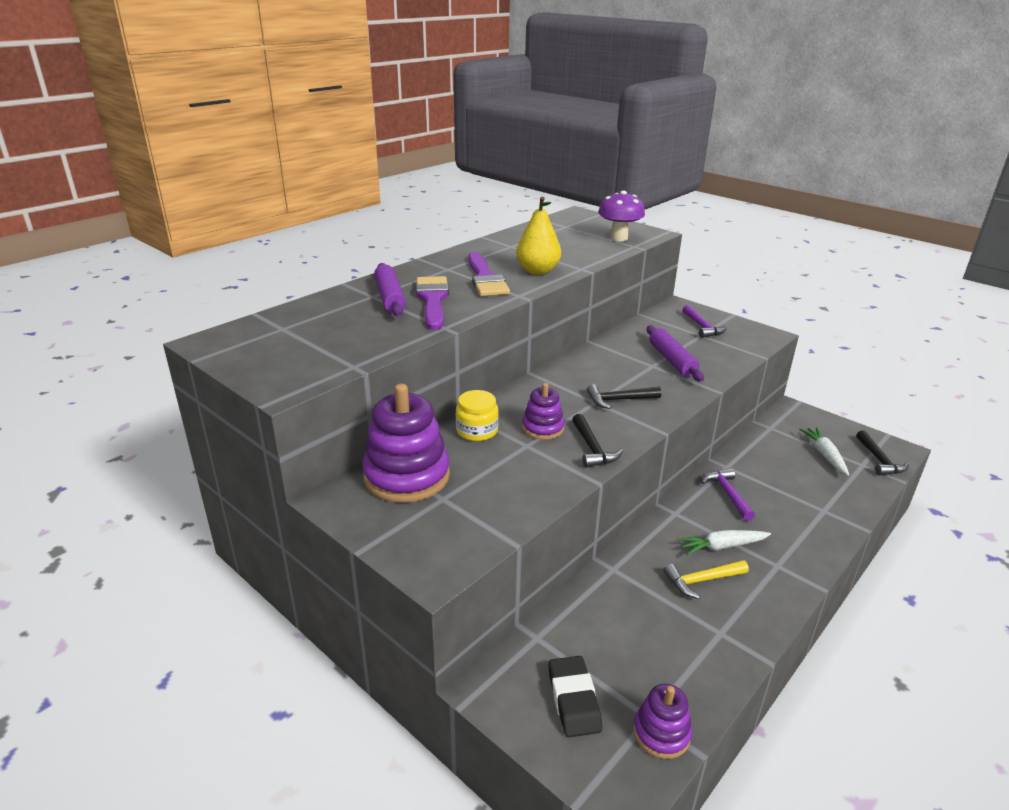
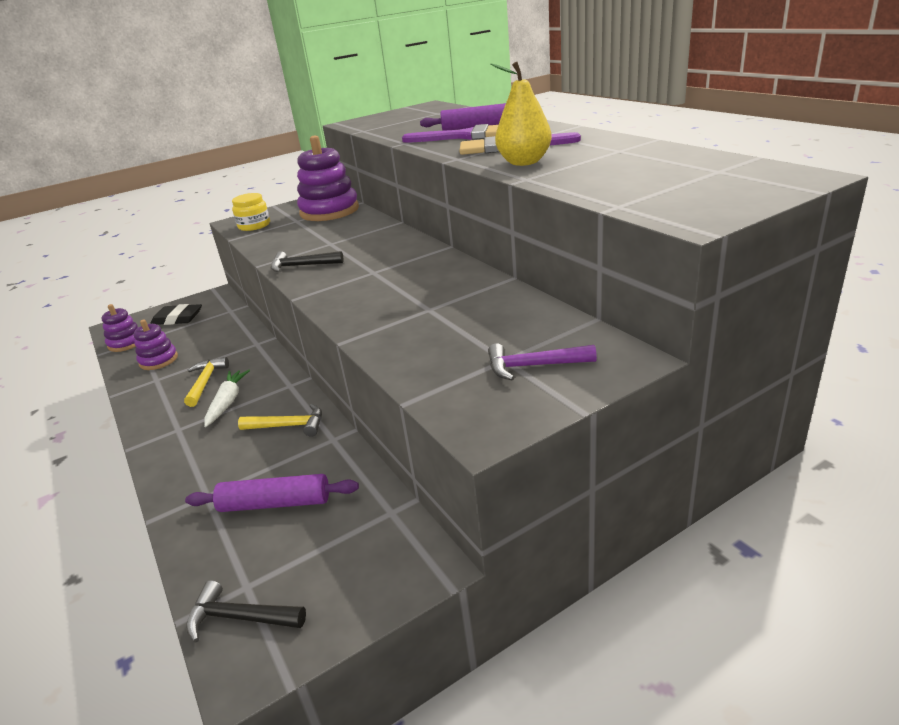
camera: 110 degrees right, 0 degrees up
(477, 431) = (365, 228): yellow jar -> yellow jar (254, 225)
(543, 428) = (348, 249): purple stacking toy -> purple stacking toy (158, 360)
(618, 238) = (659, 198): purple mushroom -> none
(619, 400) = (367, 283): black hammer -> none
(672, 360) = (436, 323): purple rolling pin -> purple rolling pin (275, 503)
(728, 494) = (288, 426): purple hammer -> yellow hammer
(824, 455) = (295, 548): white carrot -> none

